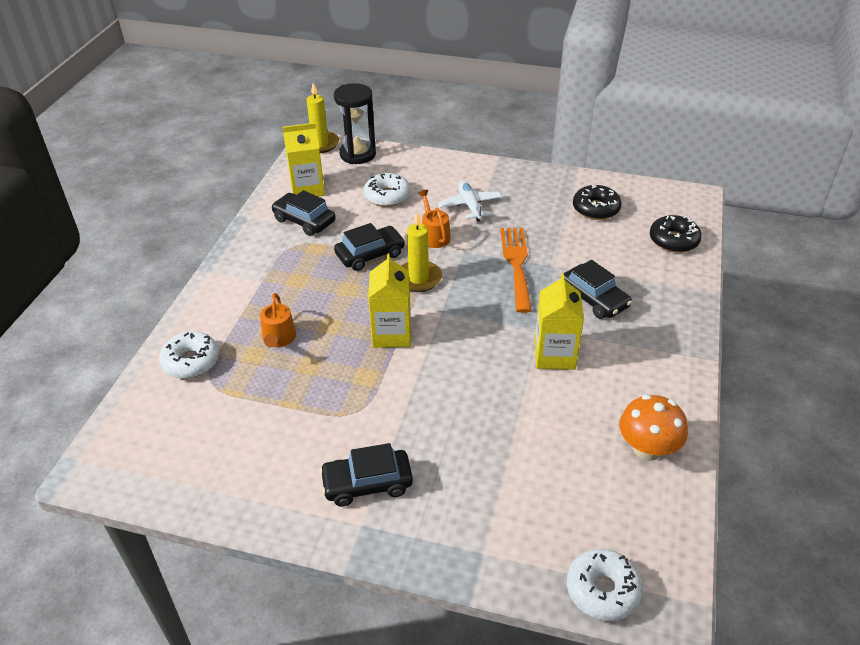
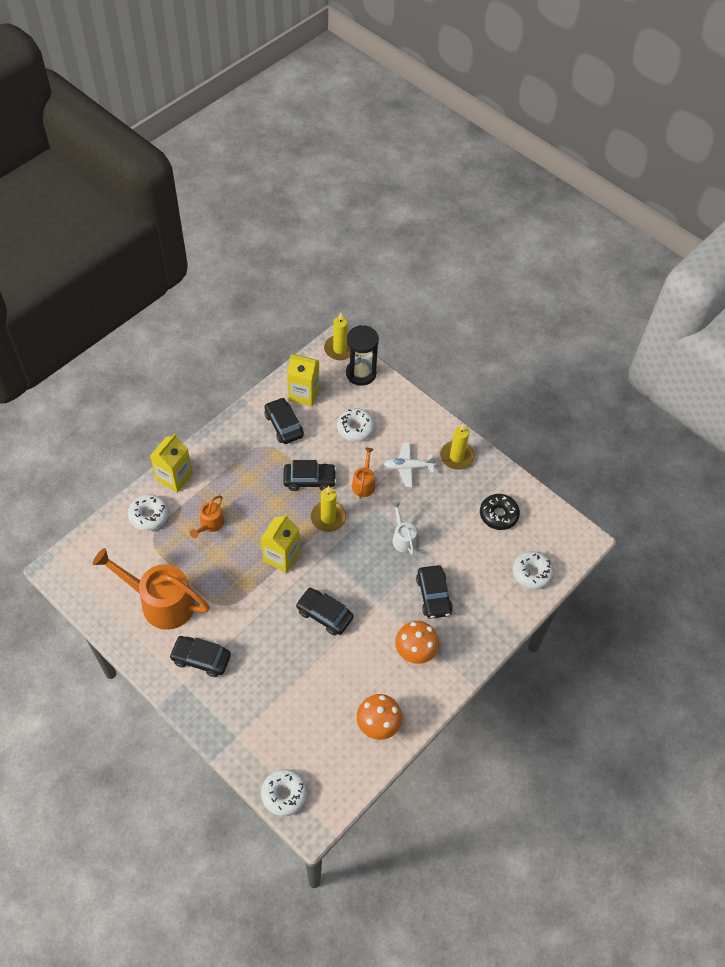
camera: 25 degrees right, 15 degrees up
(268, 445) = (161, 602): none -> orange watering can
(470, 206) = (408, 467): white plane -> white plane turned 105 degrees counterclockwise
(488, 368) = (324, 614): none -> black car
(512, 181) = (456, 457): none -> yellow candle
(516, 264) = (403, 538): orange fork -> white watering can
(554, 355) = (373, 627): yellow carton -> yellow carton (174, 477)
(622, 357) = (415, 651): none -> orange mushroom
(673, 240) = (532, 573): black donut -> white donut

